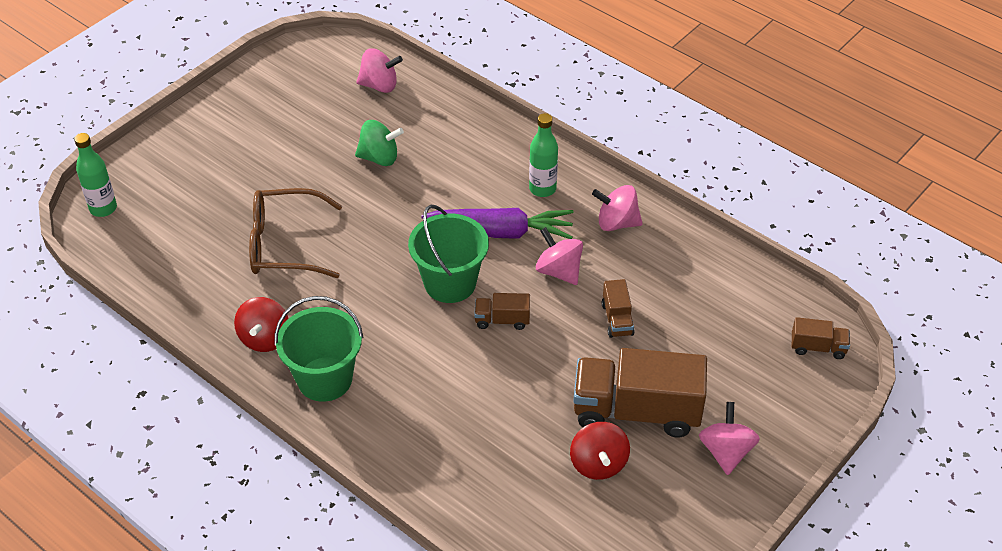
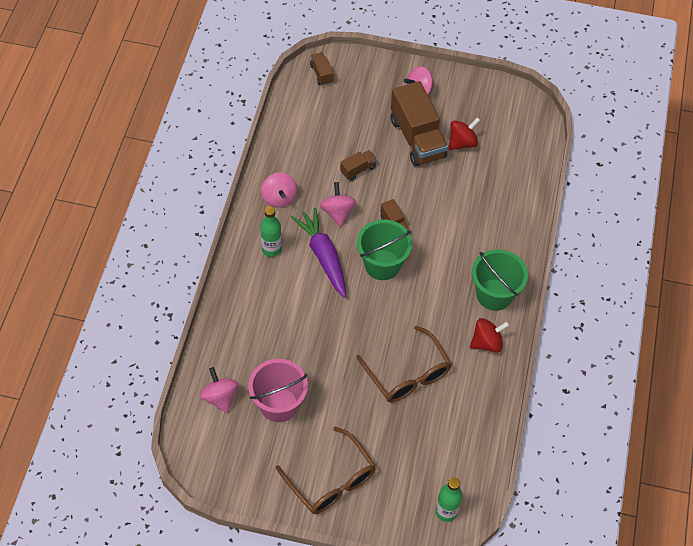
camera: 120 degrees left, 10 degrees up
(217, 134) = (331, 481): none -> brown glasses
(335, 125) = (279, 404): none -> pink bucket
(379, 158) = (296, 359): green spinning top -> none
(559, 271) = (338, 212): pink spinning top -> pink spinning top turned 150 degrees clockwise

